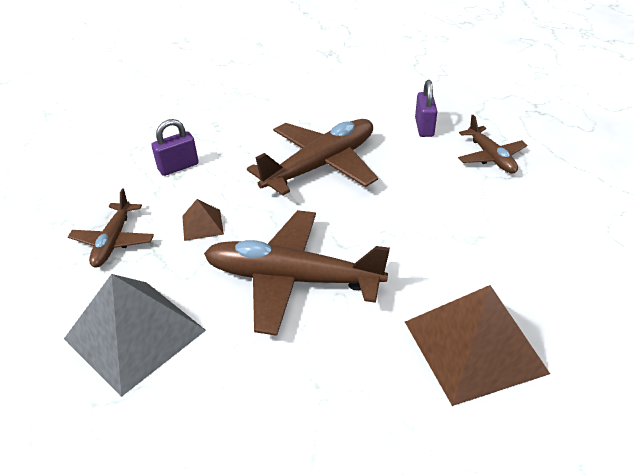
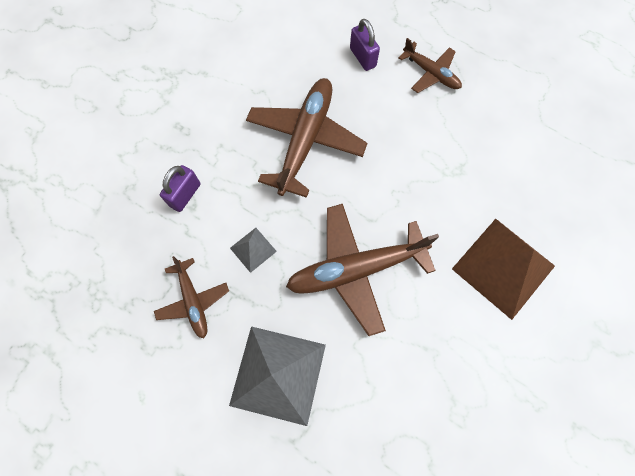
camera: 30 degrees left, 30 degrees up
(202, 225) = (253, 249): brown pyramid -> grey pyramid

